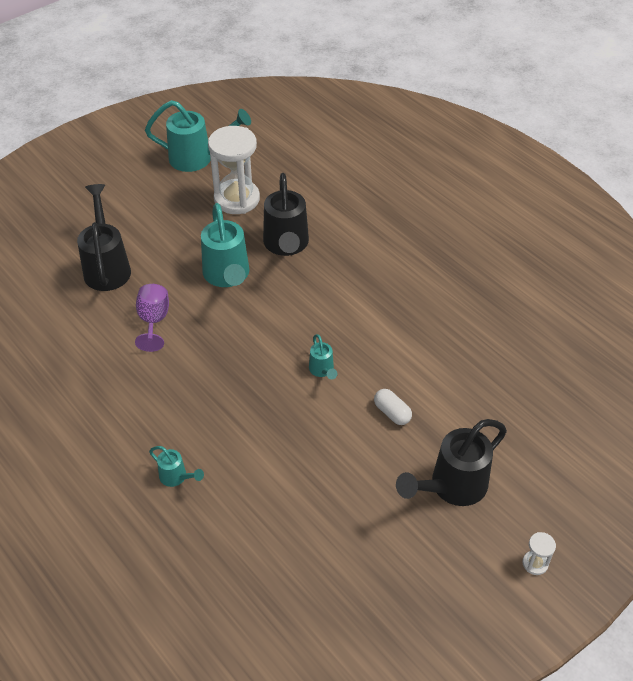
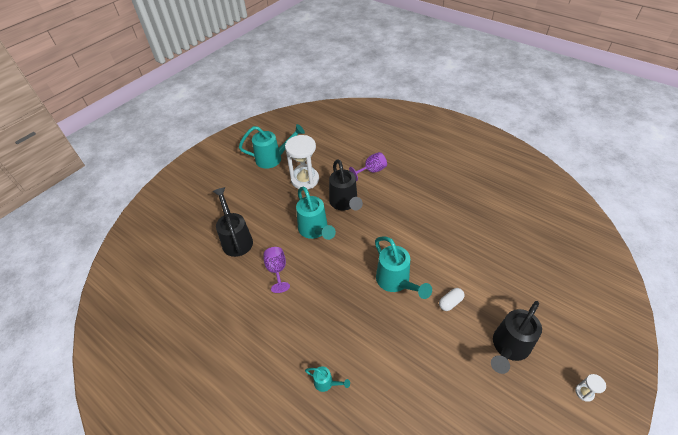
camera: 10 degrees left, 0 degrees up
(322, 371) = (396, 282): turquoise watering can -> turquoise watering can, size x2.05
(346, 204) = (371, 171): none -> purple goblet
(392, 413) = (450, 302): white capsule -> white capsule turned 75 degrees counterclockwise

